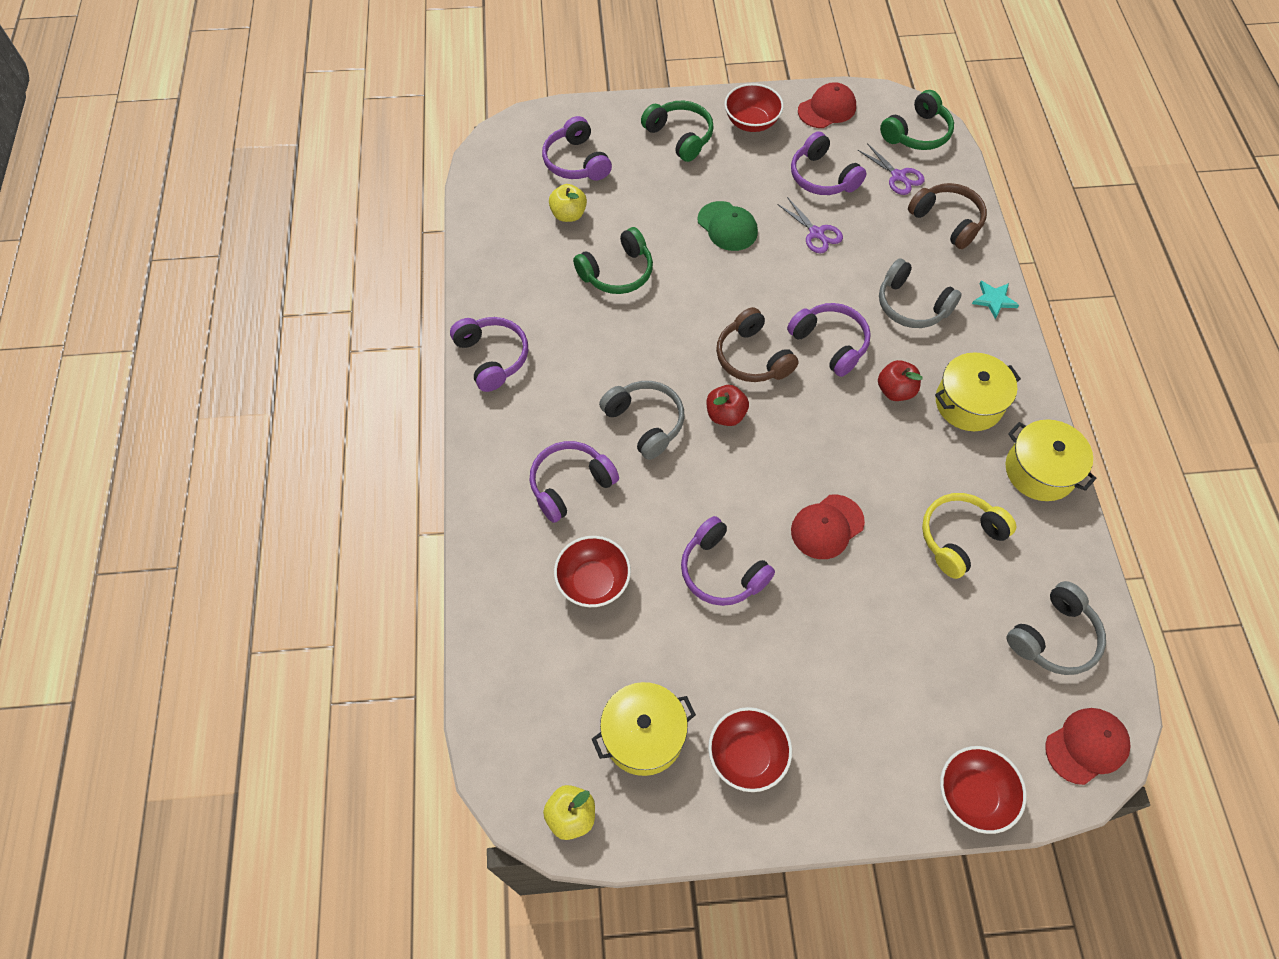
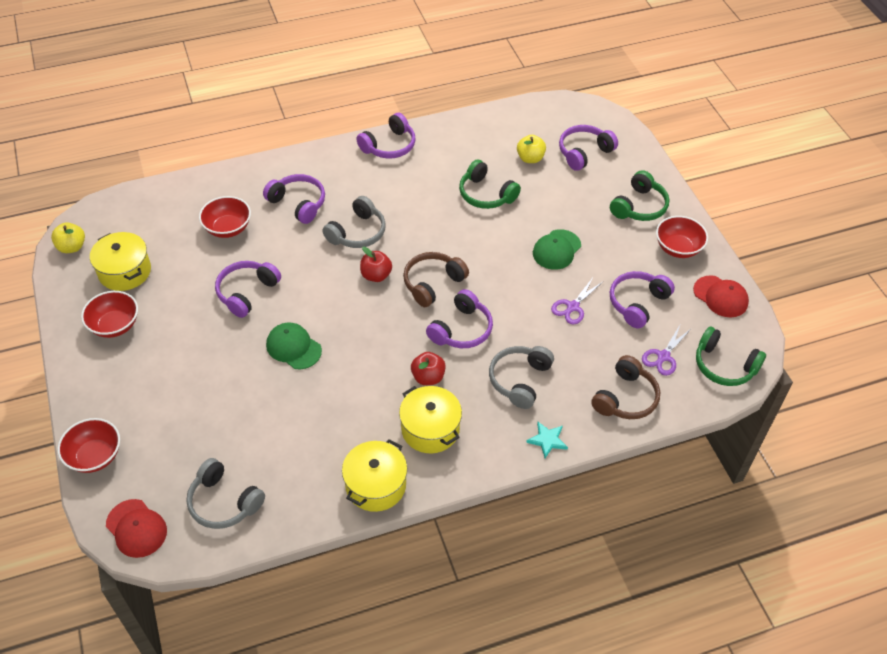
camera: 75 degrees right, 10 degrees down
(827, 527) = (293, 347): red cap -> green cap
(959, 538) = (300, 432): yellow headphones -> none

